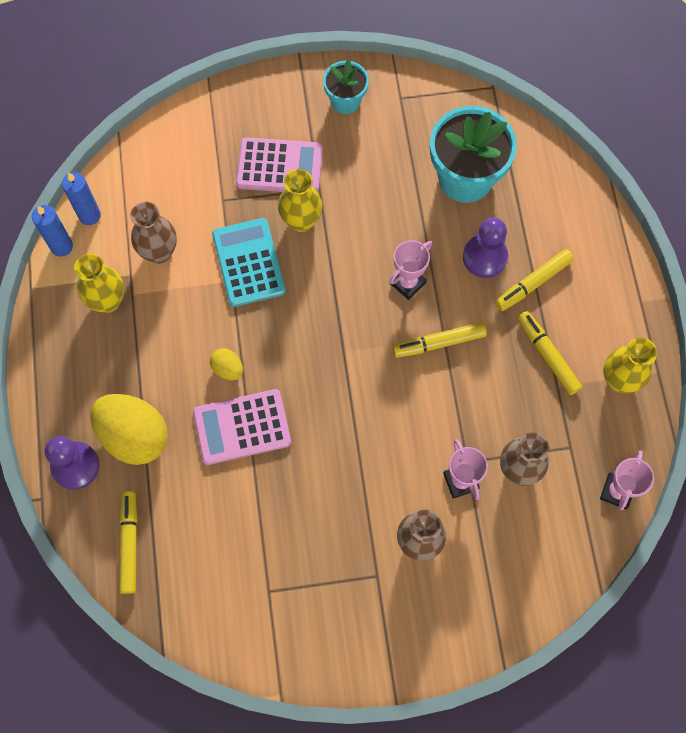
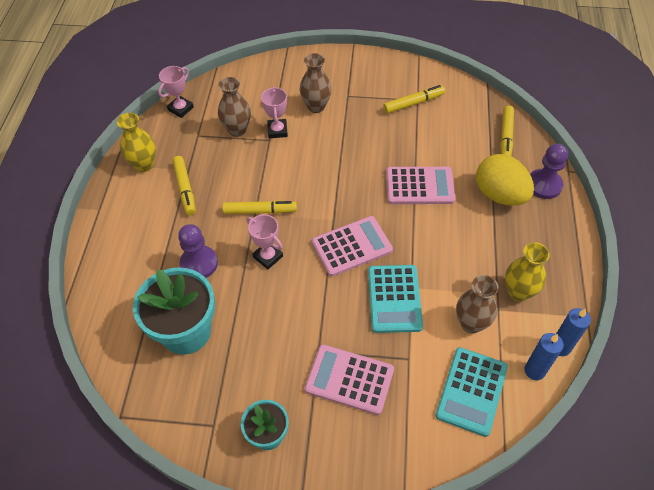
camera: 165 degrees left, 15 degrees down
(154, 181) = (471, 391): none -> turquoise calculator
(228, 369) = (424, 224): yellow egg -> none
(301, 221) = (341, 324): yellow vase -> none
(311, 318) = (352, 246): none -> pink calculator
(407, 283) = (268, 257): pink trophy -> pink trophy turned 75 degrees clockwise
(533, 283) = (171, 237): yellow marker -> yellow marker (413, 103)

